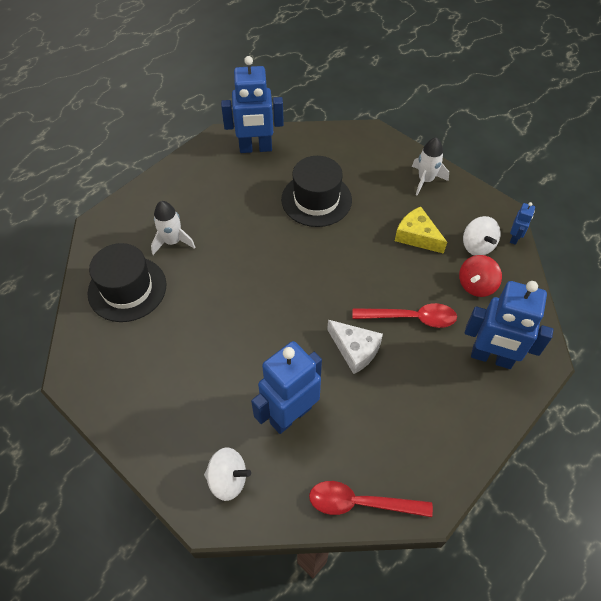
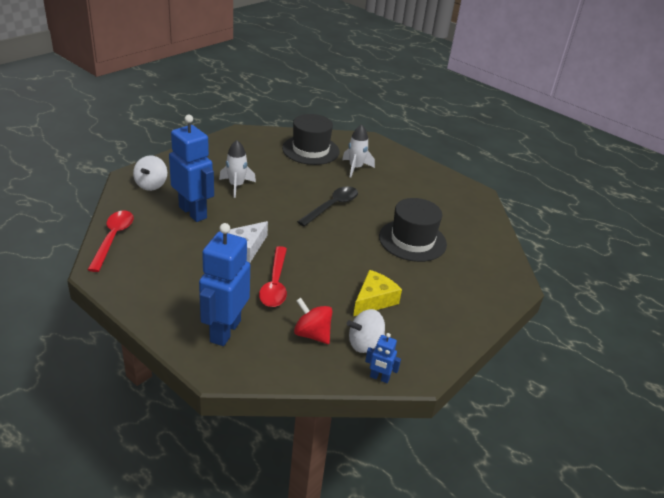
camera: 85 degrees right, 20 degrees down
(255, 148) = (469, 210): blue robot -> none
(260, 266) = (332, 206): none -> black spoon
(425, 180) = (455, 317): white rocket -> white rocket (236, 186)

